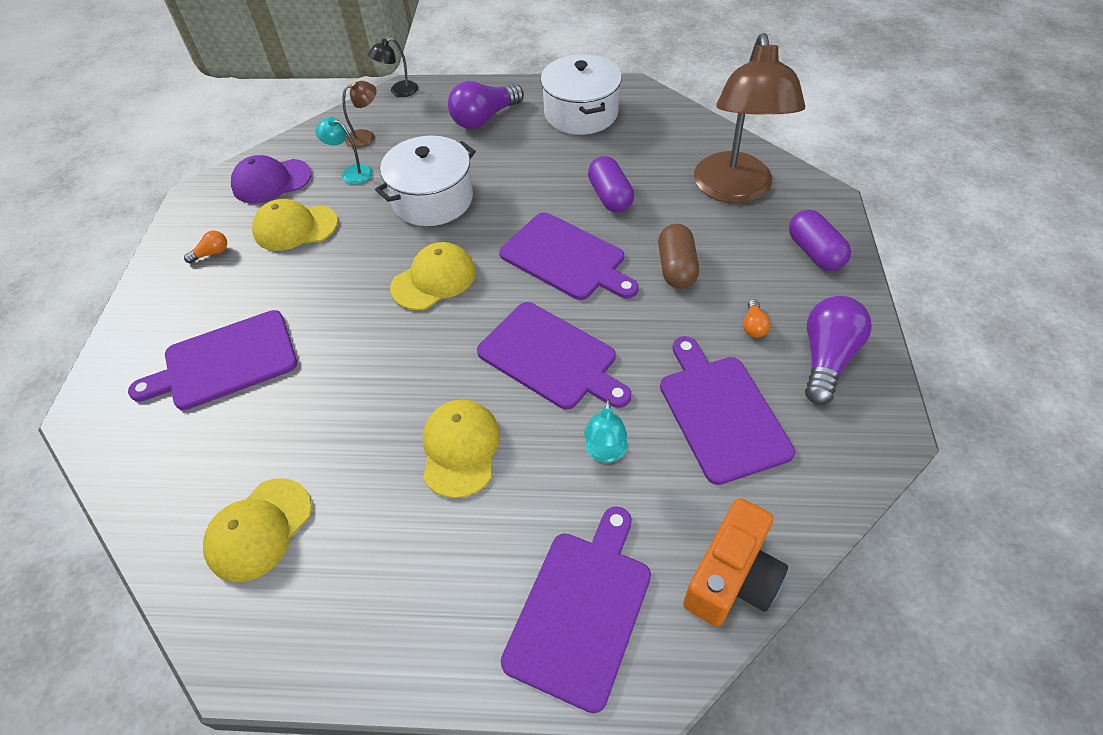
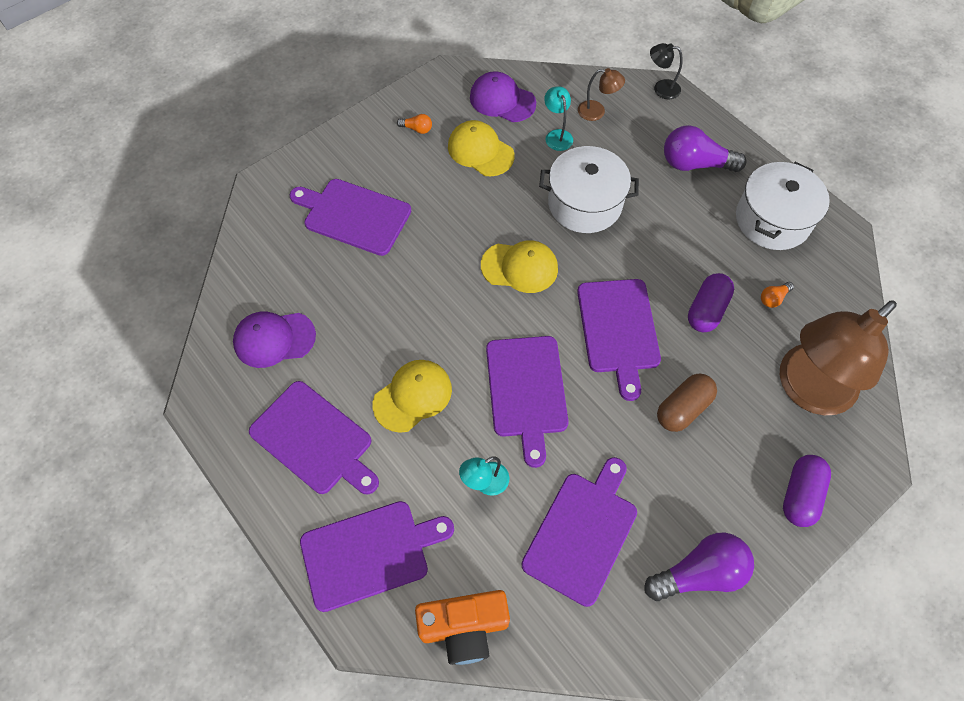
camera: 45 degrees right, 10 degrees up
(259, 529) = (274, 339): yellow cap -> purple cap
(410, 572) = (315, 440): none -> purple cutting board
(753, 326) = (680, 501): orange light bulb -> orange light bulb (773, 298)

